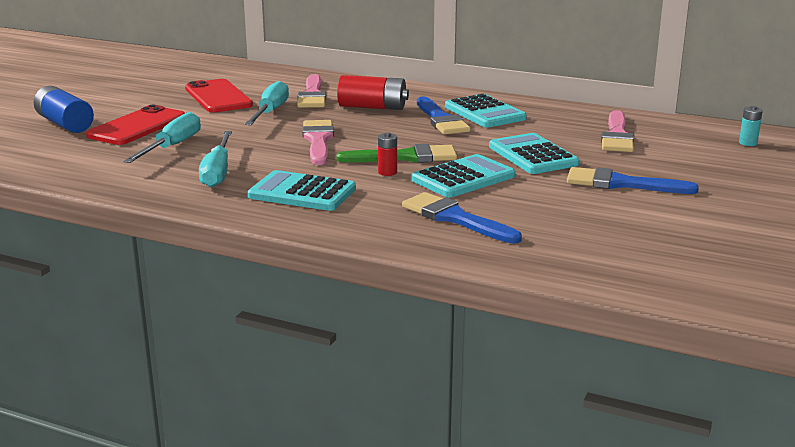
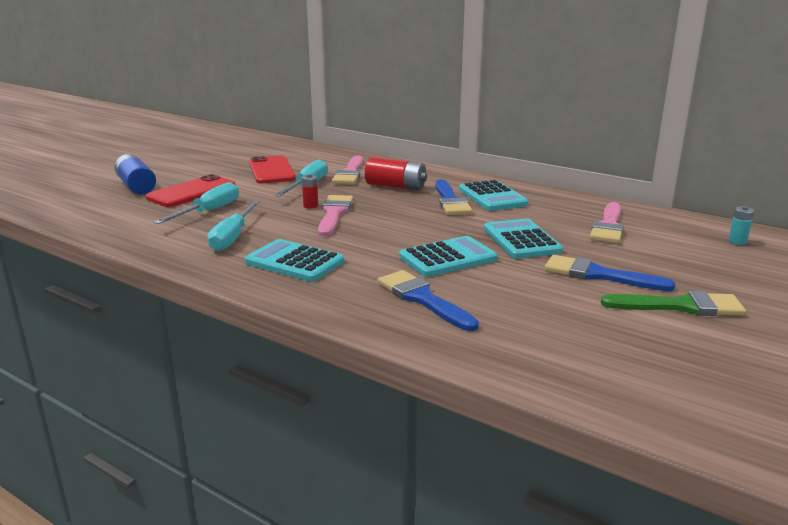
camera: 10 degrees right, 0 degrees up
(387, 172) = (380, 247): red battery -> red battery (310, 206)
(405, 157) = (403, 234): green brush -> green brush (680, 306)

